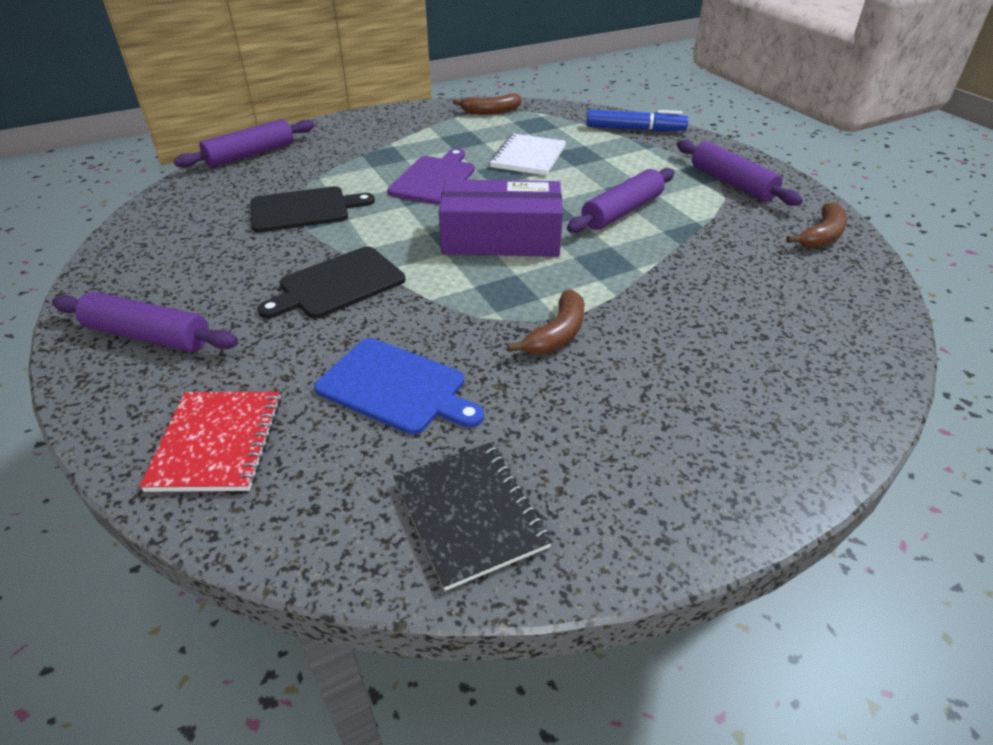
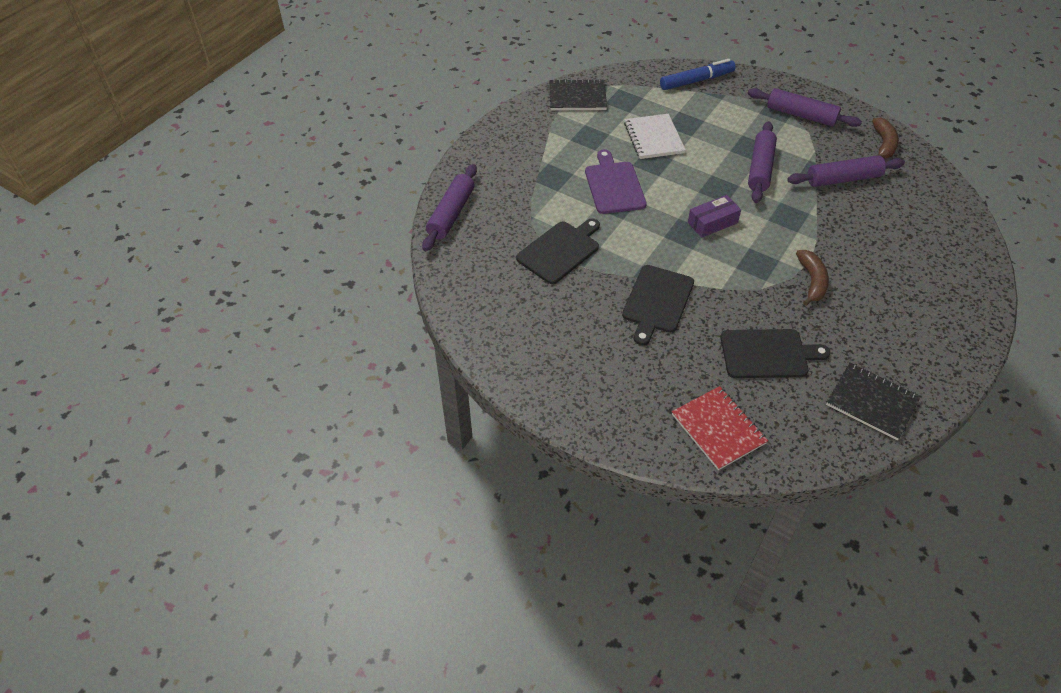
camera: 30 degrees left, 10 degrees up
(148, 336) = (593, 389): purple rolling pin -> purple rolling pin (843, 179)
(396, 387) = (767, 354): blue cutting board -> black cutting board
(491, 112) = (577, 97): brown banana -> black notebook
(501, 238) = (712, 222): purple box -> purple box, size x0.53

